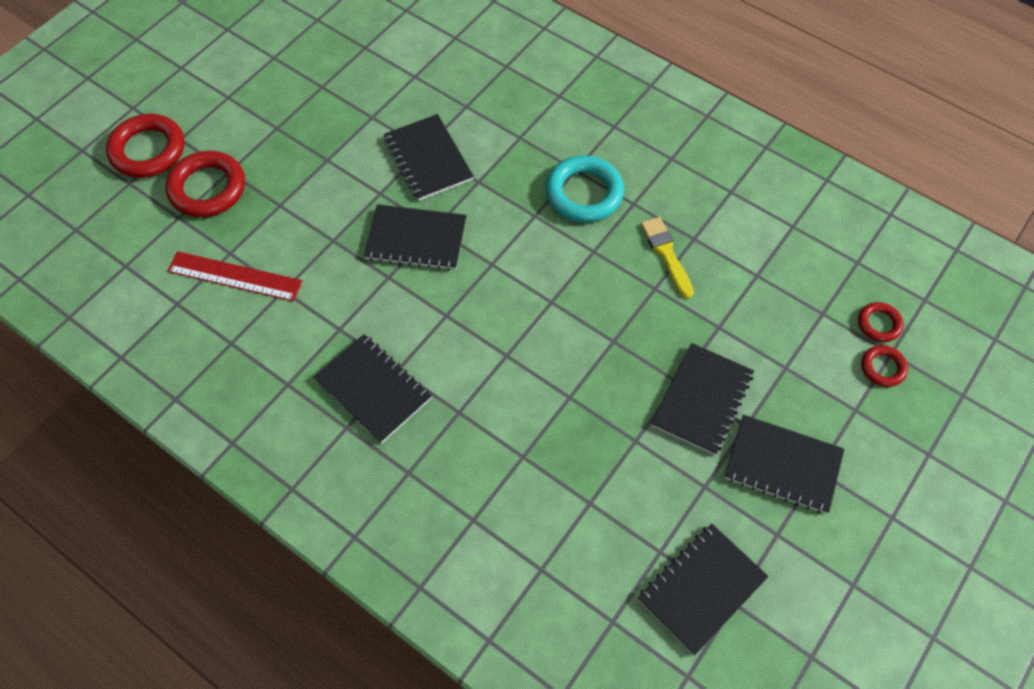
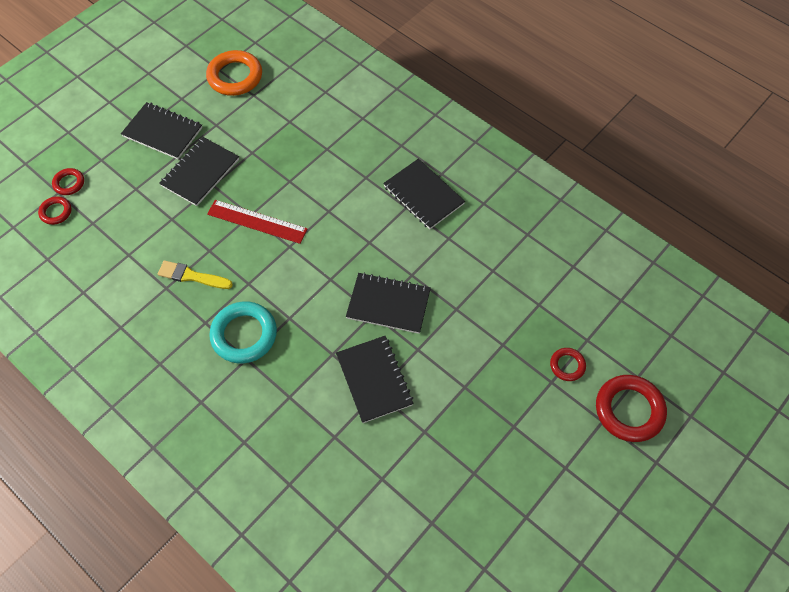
camera: 175 degrees left, 0 degrees up
(207, 188) = (567, 365): red ring -> red ring, size x0.53
(234, 276) = (532, 284): red ruler -> red ruler (257, 221)
(666, 254) = (192, 276): yellow brush -> yellow brush turned 120 degrees clockwise
(701, 589) = (235, 76): black notebook -> orange ring

